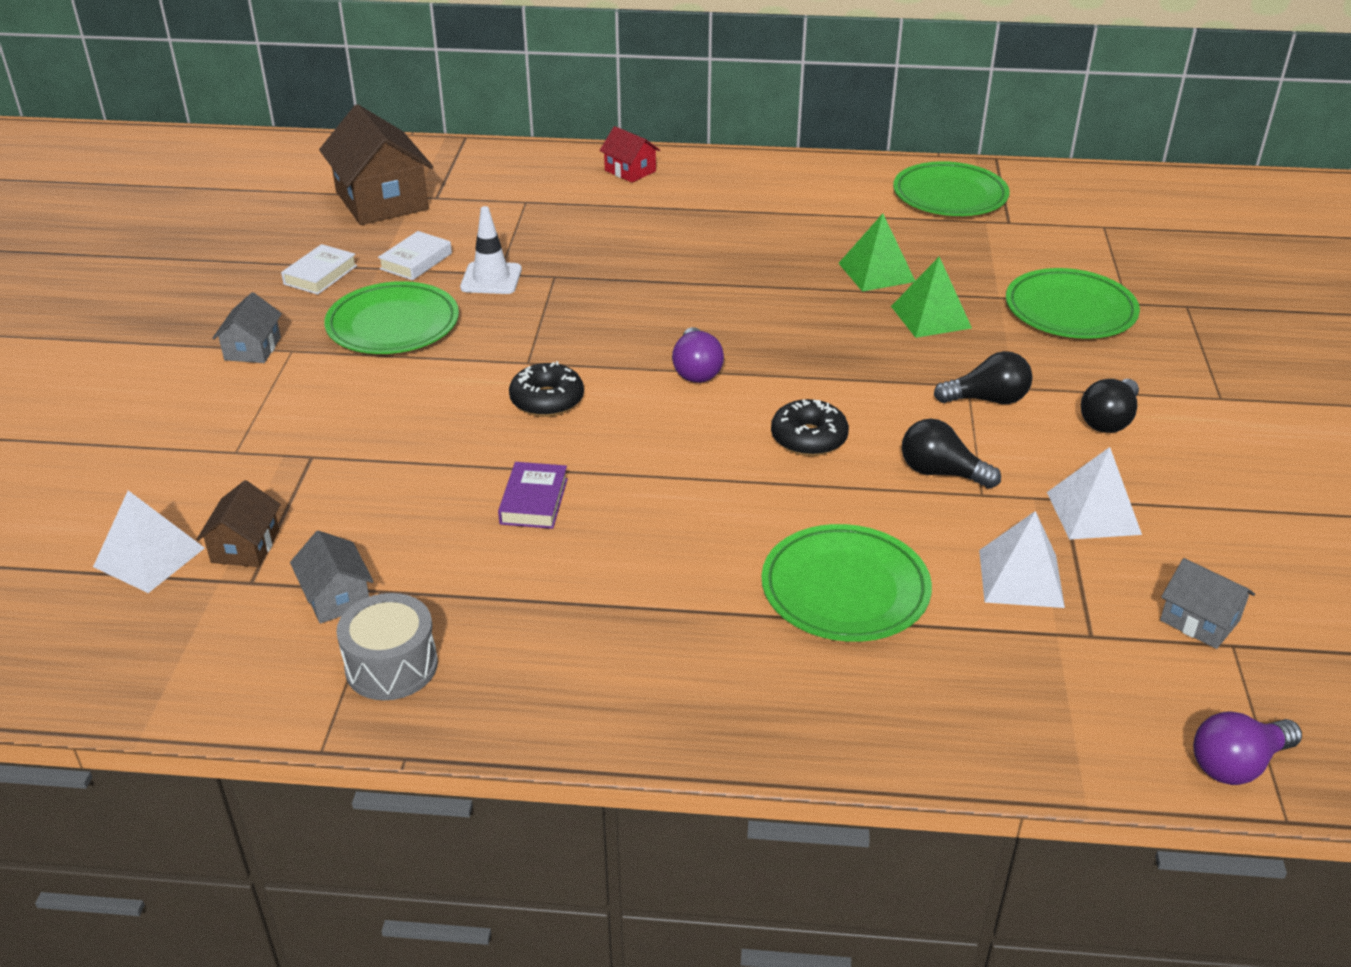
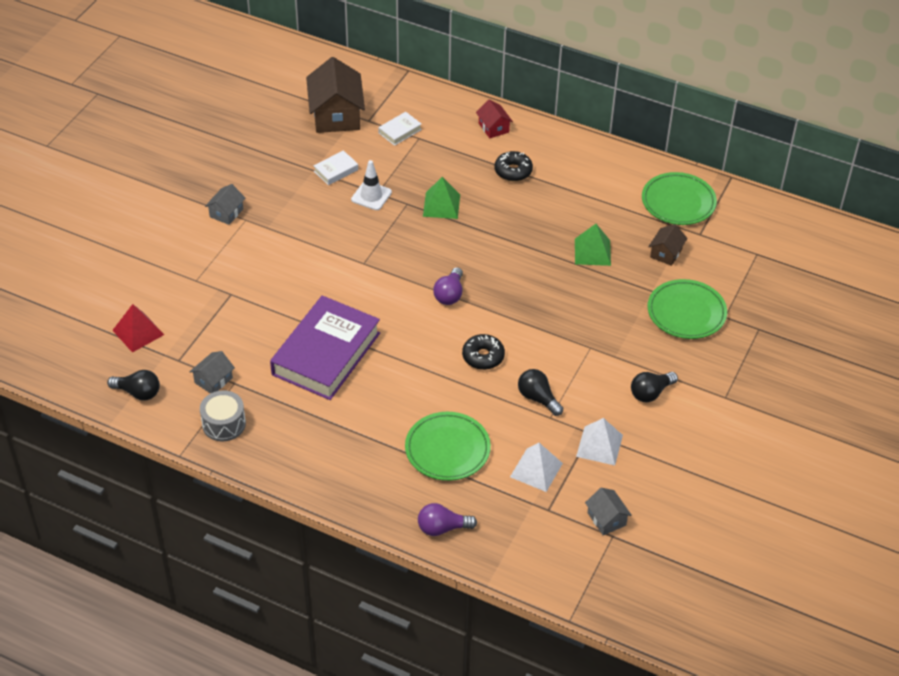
camera: 20 degrees right, 10 degrees up
(149, 557) = (138, 332): white pyramid -> red pyramid
(245, 546) = (182, 339): brown house -> brown house (666, 253)
(320, 275) = (280, 167): white book -> white book (400, 131)
(336, 597) = (213, 380): grey house -> grey house turned 45 degrees clockwise
(393, 325) = (304, 216): green plate -> none
(534, 501) = (326, 354): purple book -> purple book, size x2.43
(547, 400) = (361, 292): black donut -> black donut (513, 171)
(930, 317) = (602, 294): green pyramid -> green pyramid (441, 205)
(987, 399) = (594, 360): black light bulb -> black light bulb (138, 392)
(1237, 764) = (567, 590): purple light bulb -> purple light bulb (442, 528)

